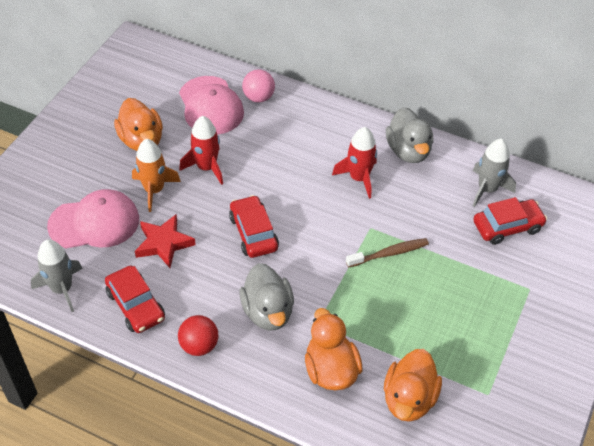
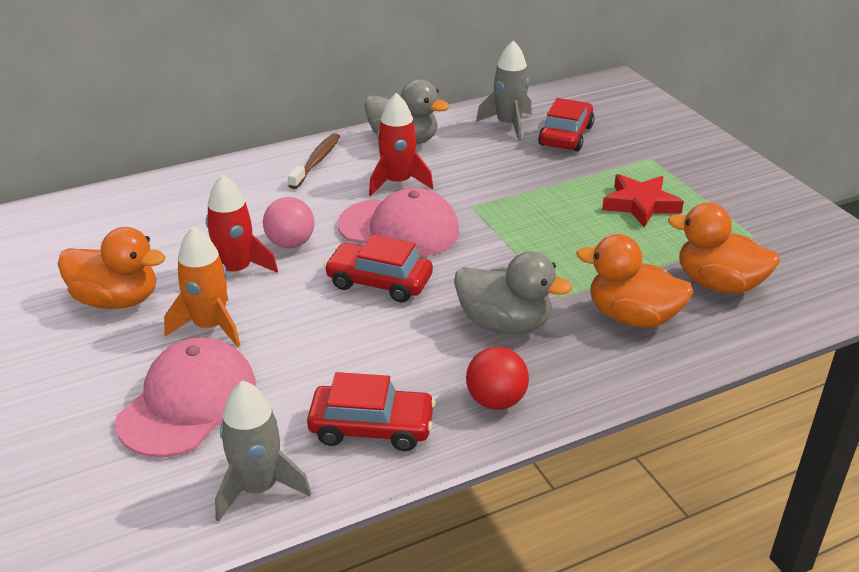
camera: 50 degrees left, 15 degrees down
(164, 243) = (304, 357): red star -> red star (640, 205)
(211, 106) = (150, 226): pink cap -> pink cap (399, 228)
(258, 97) = (192, 190): pink ball -> pink ball (290, 243)
(389, 253) = (519, 210): brown toothbrush -> brown toothbrush (316, 161)
(409, 399) = (718, 284): orange duck -> orange duck turned 150 degrees clockwise

